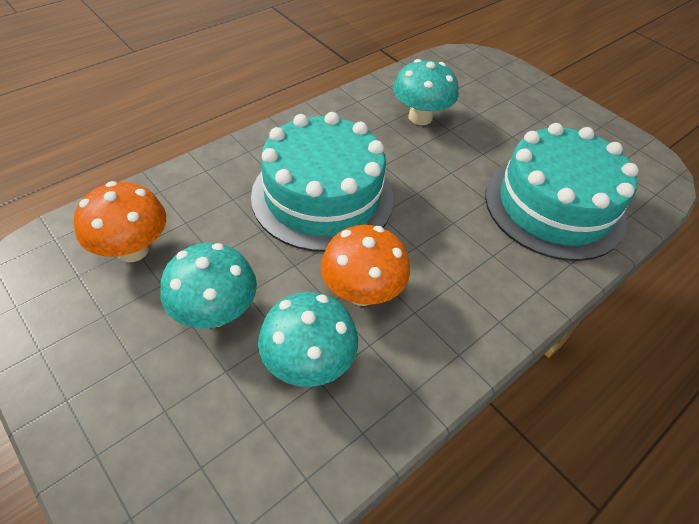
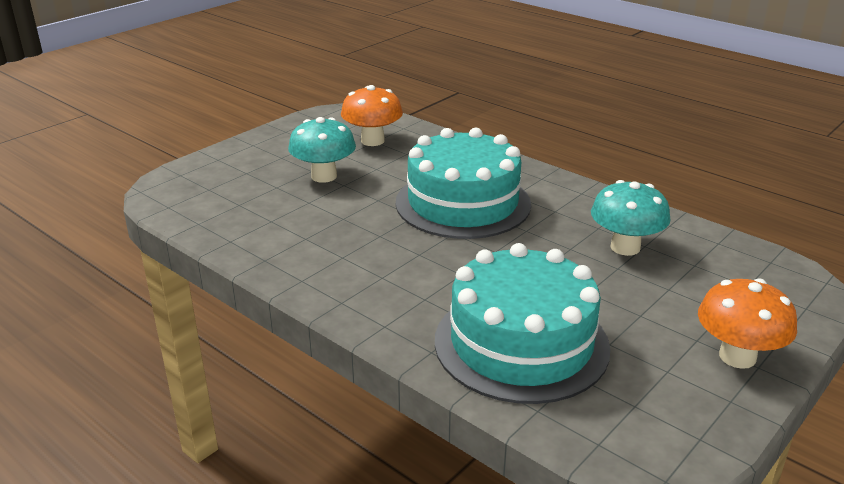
camera: 85 degrees right, 20 degrees down
(308, 363) = (286, 215): turquoise mushroom -> none
(362, 292) = (357, 230): orange mushroom -> orange mushroom (737, 356)

